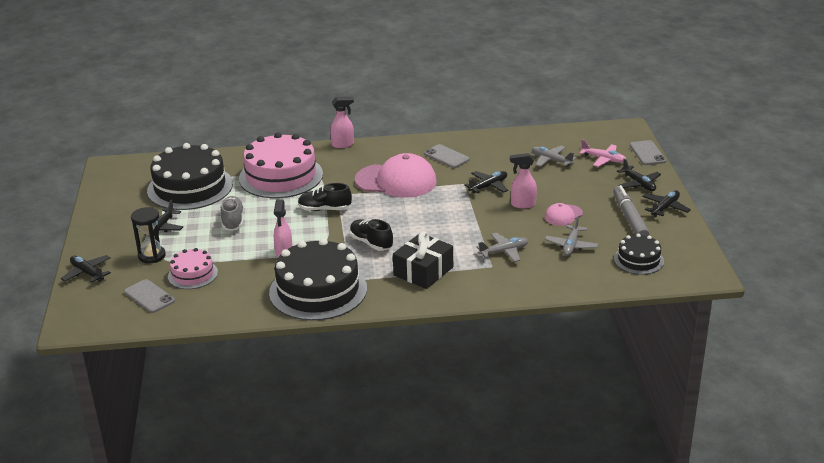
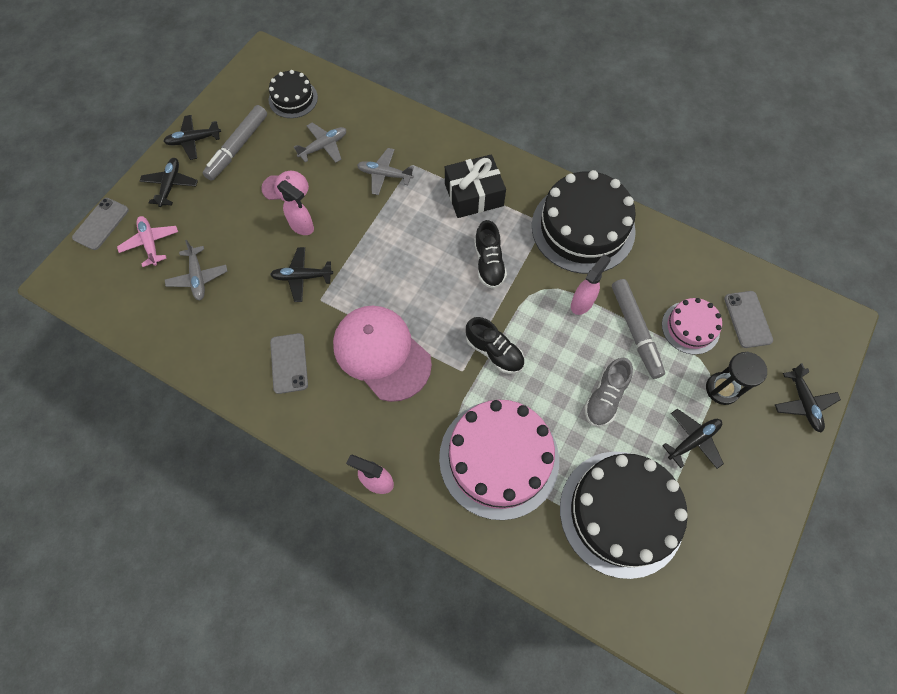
camera: 145 degrees left, 35 degrees up
(234, 256) = (635, 330): none -> grey marker

